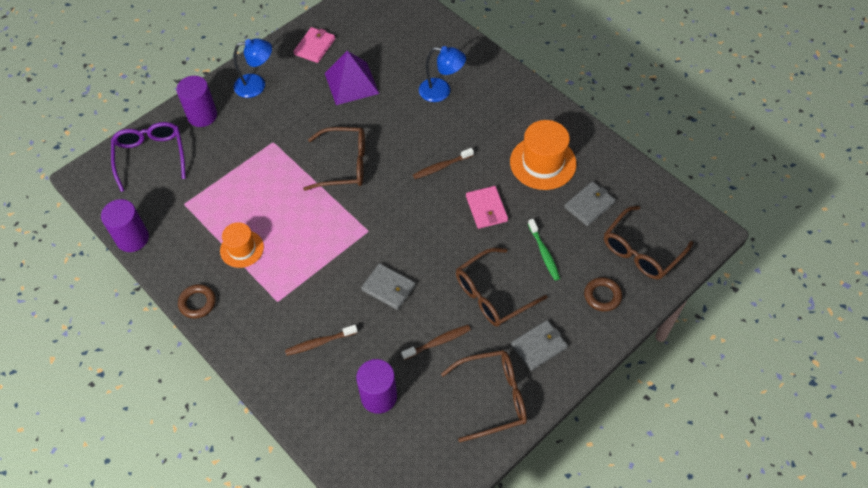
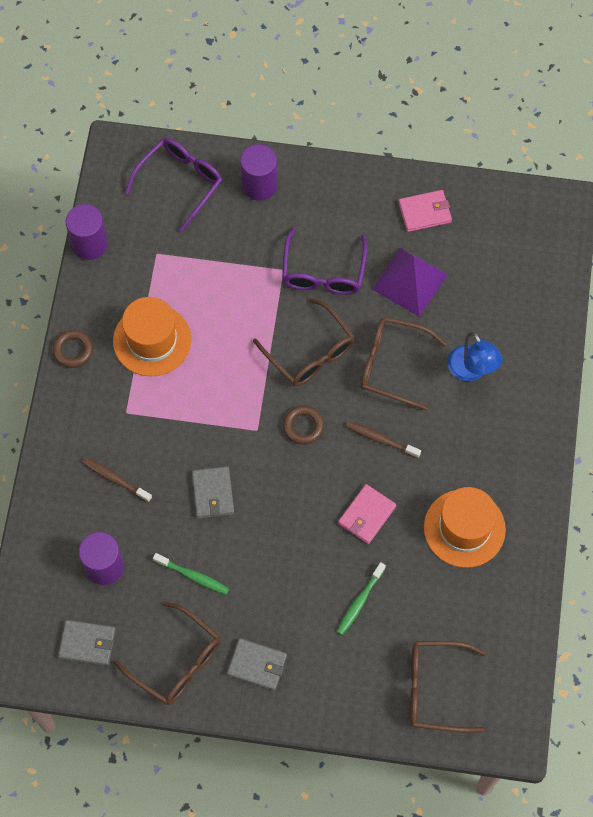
camera: 50 degrees right, 10 degrees up
(242, 249) = (152, 340): orange hat -> orange hat, size x1.60
(256, 85) = (334, 201): blue lamp -> none
(298, 122) = (323, 272): none -> purple glasses
(438, 342) = (193, 576): brown toothbrush -> green toothbrush
(492, 294) = (278, 588): brown glasses -> brown glasses (392, 365)
(589, 205) = (450, 606): grey wallet -> grey wallet (87, 643)
(602, 296) = (355, 686): brown ring -> brown ring (303, 426)

